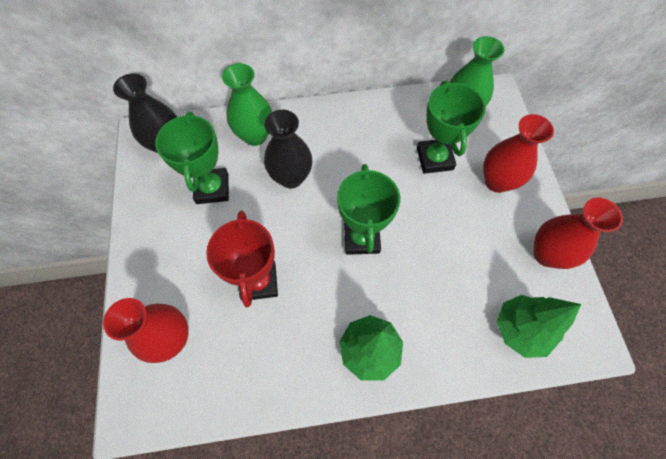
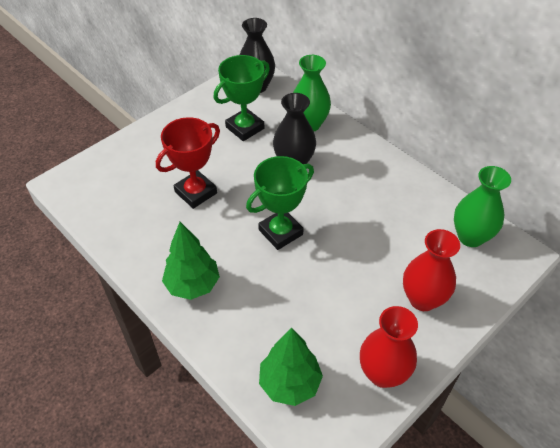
camera: 55 degrees right, 15 degrees down
(171, 338) = (122, 172): red vase -> none
(434, 159) = (400, 242): green trophy -> none

